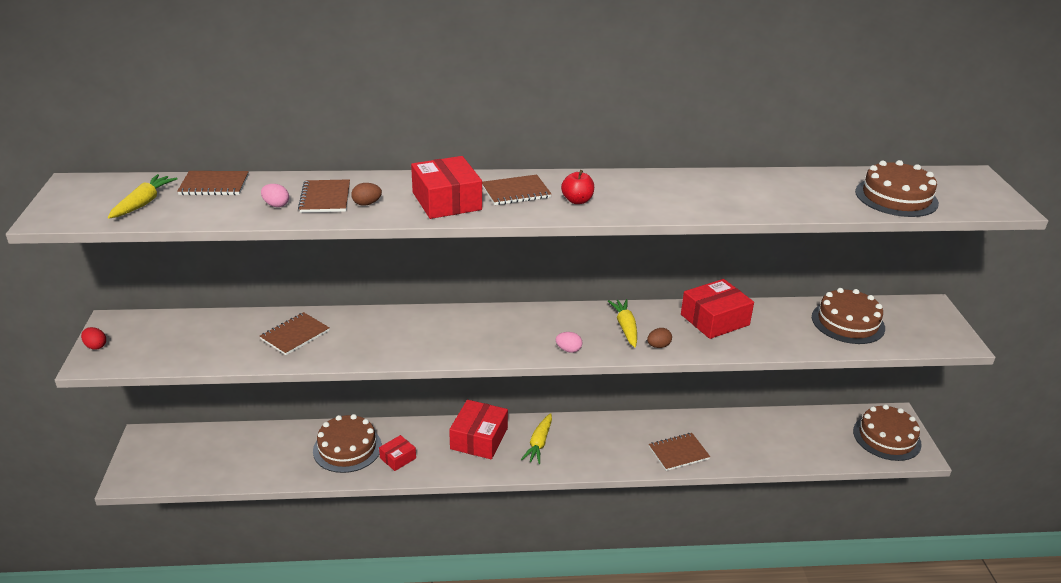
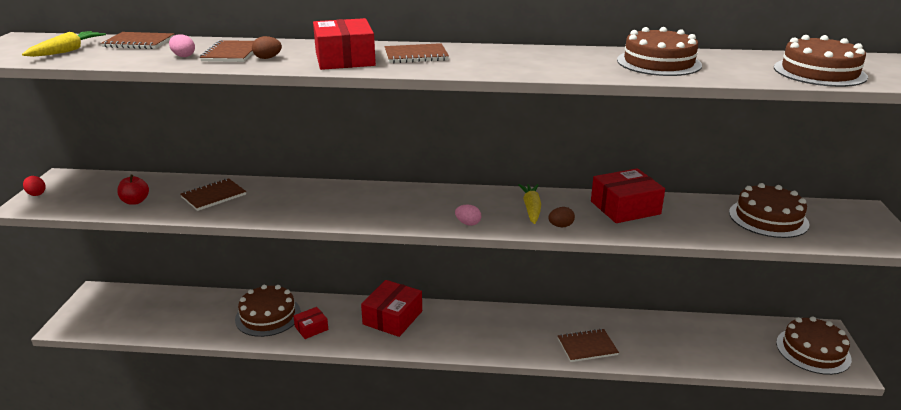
camera: 10 degrees right, 5 degrees down
(539, 443) = (449, 326): yellow carrot -> none
(577, 201) = (474, 63): red apple -> red apple (135, 201)
(751, 191) = (658, 62): none -> brown cake

